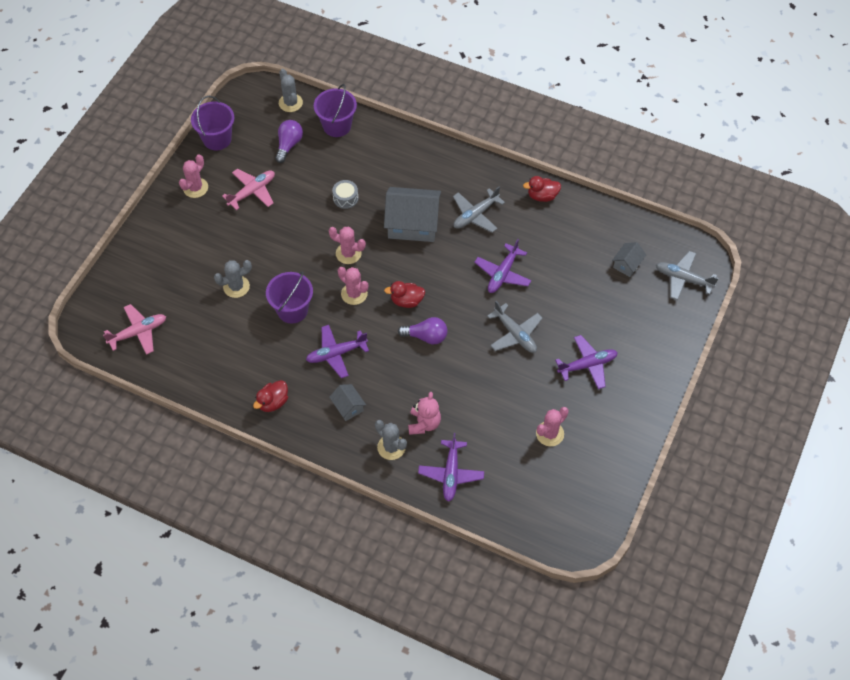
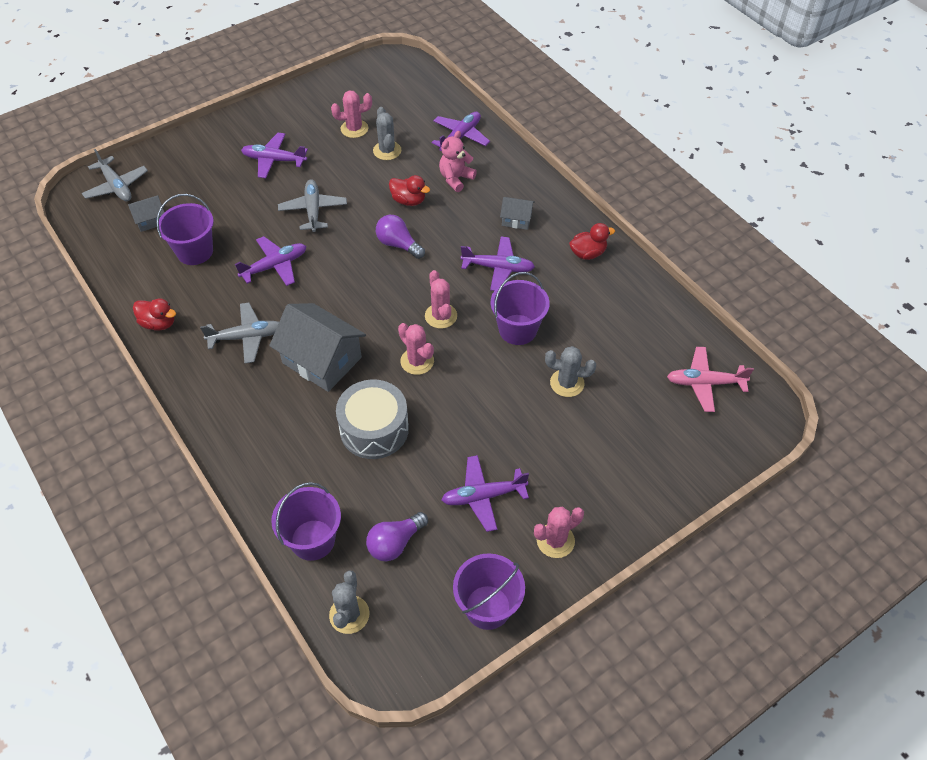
camera: 150 degrees left, 5 degrees down
(252, 192) = (483, 496): pink plane -> purple plane
(345, 198) = (374, 429): grey drum -> grey drum, size x1.95
(348, 407) = (516, 219): grey house -> grey house turned 75 degrees counterclockwise
(391, 447) = (498, 174): grey cactus -> grey cactus (387, 151)
(406, 301) = (392, 284): red duck -> red duck (408, 200)
(570, 256) = (195, 251): none -> purple bucket

